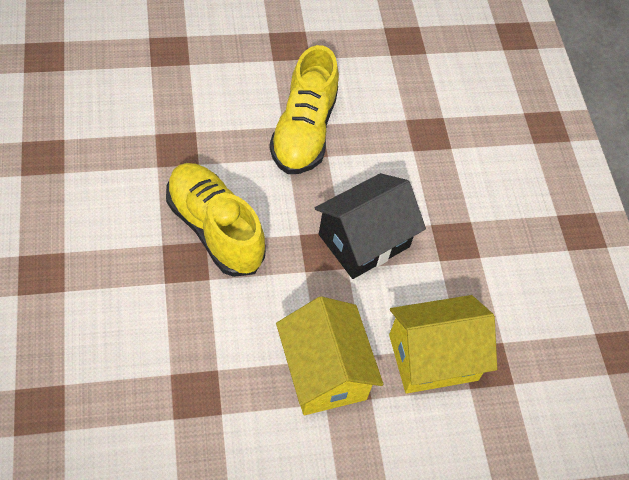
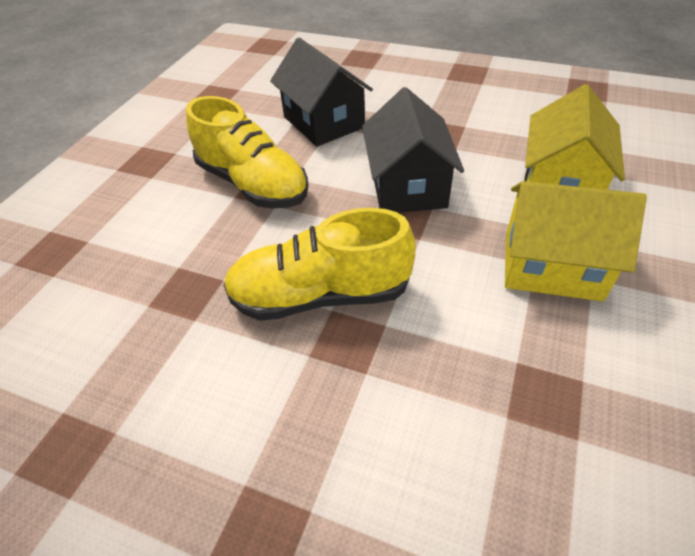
camera: 50 degrees left, 10 degrees down
(416, 142) = (323, 122): none -> black house

